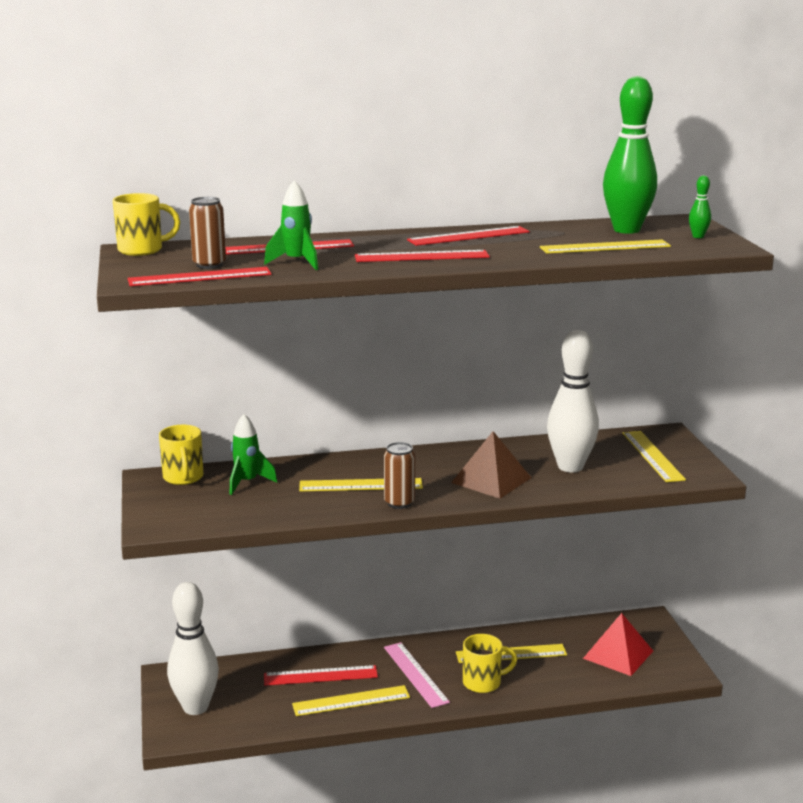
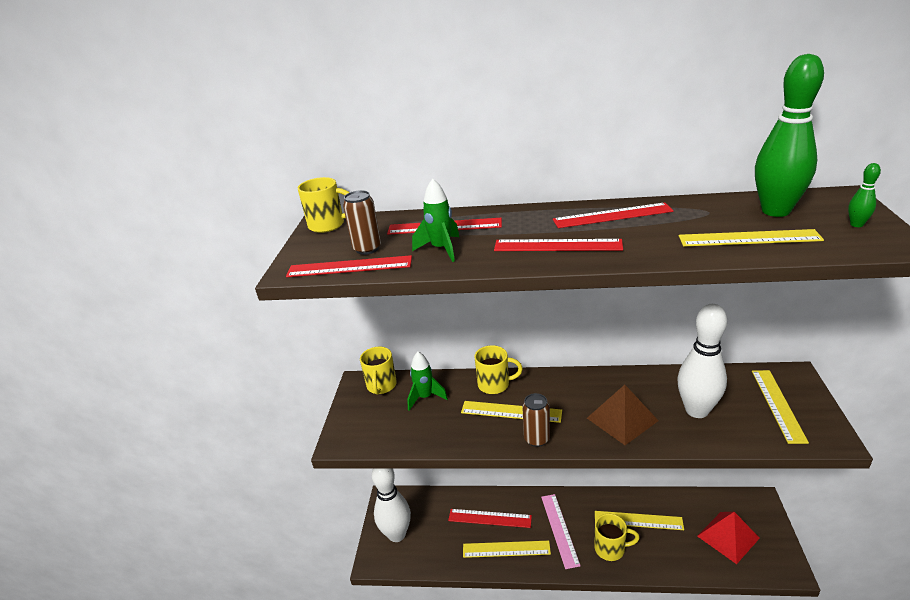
camera: 20 degrees right, 10 degrees up
(332, 465) = (495, 384): none -> yellow mug

